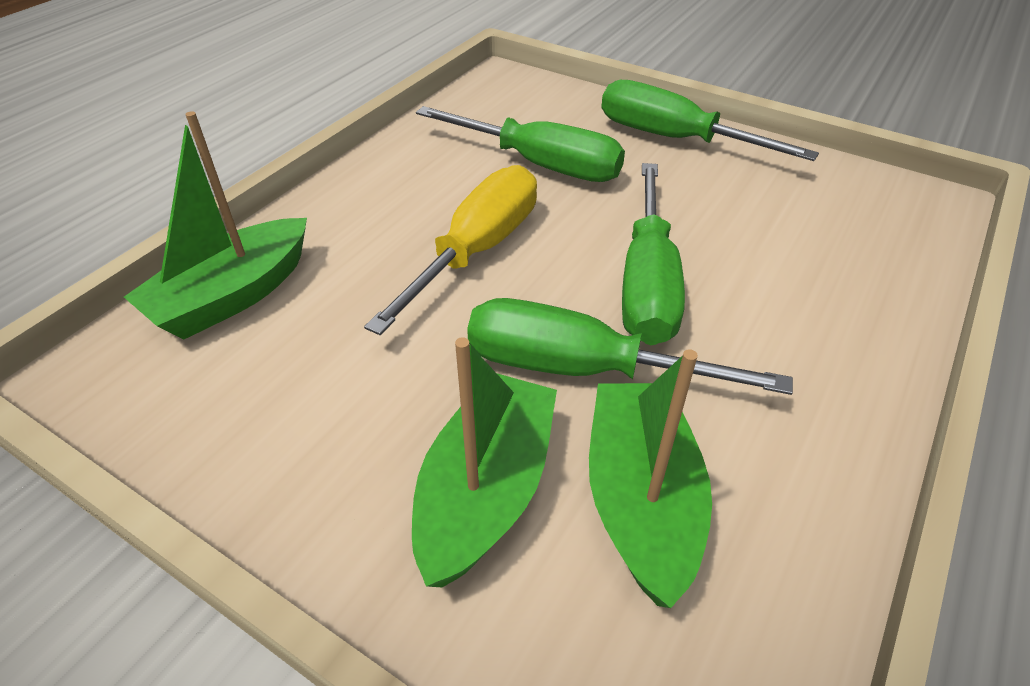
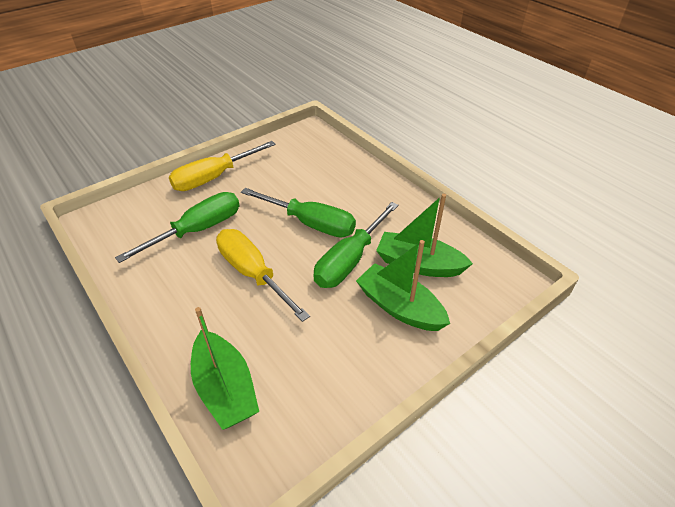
camera: 70 degrees left, 0 degrees up
(675, 139) = (214, 177): green screwdriver -> yellow screwdriver

